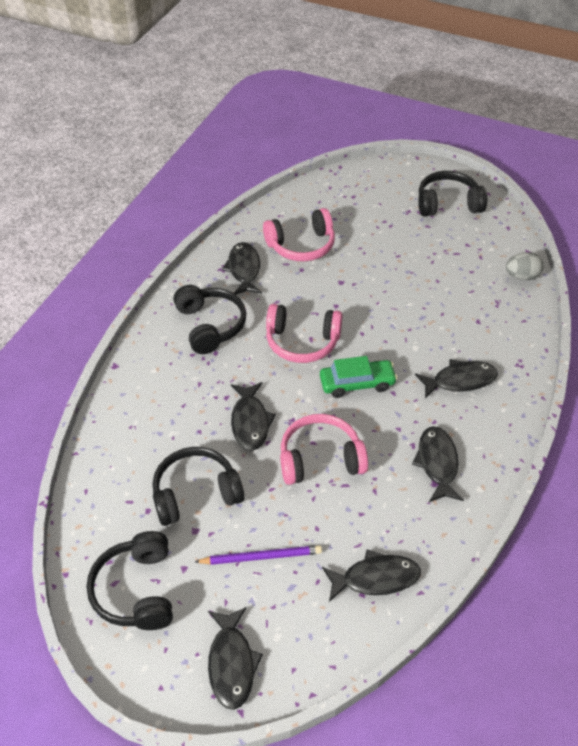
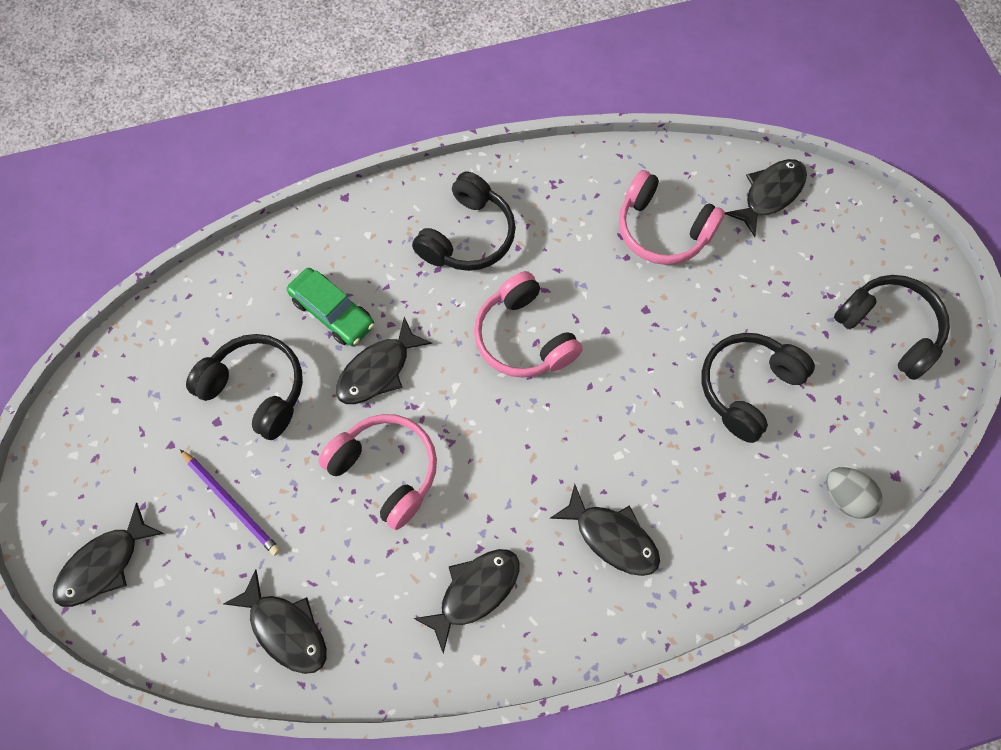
camera: 50 degrees right, 20 degrees up
(136, 590) = (120, 424): black headphones -> black headphones (747, 387)
(244, 269) = (573, 204): black fish -> black fish (770, 194)
(357, 383) = (514, 433): green car -> green car (333, 312)

